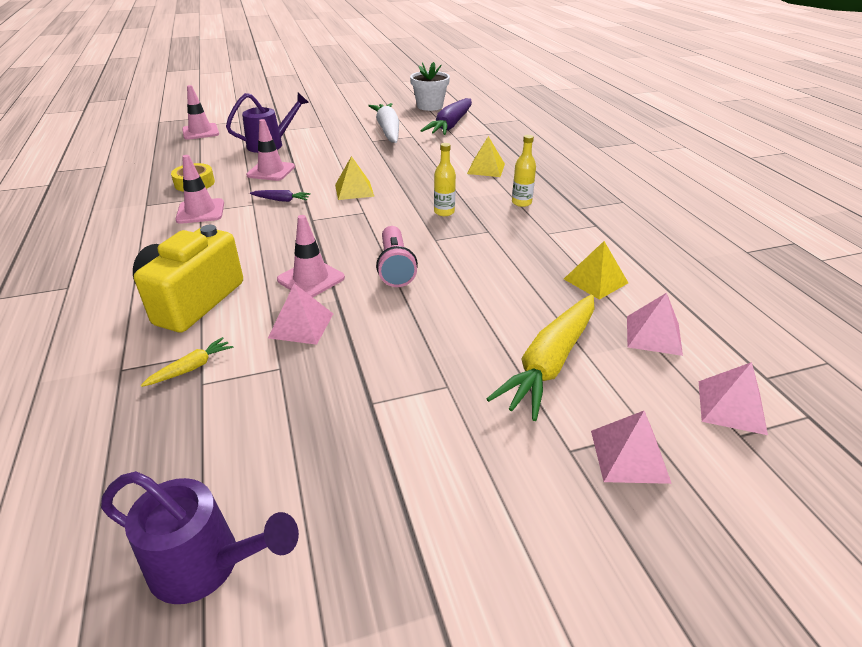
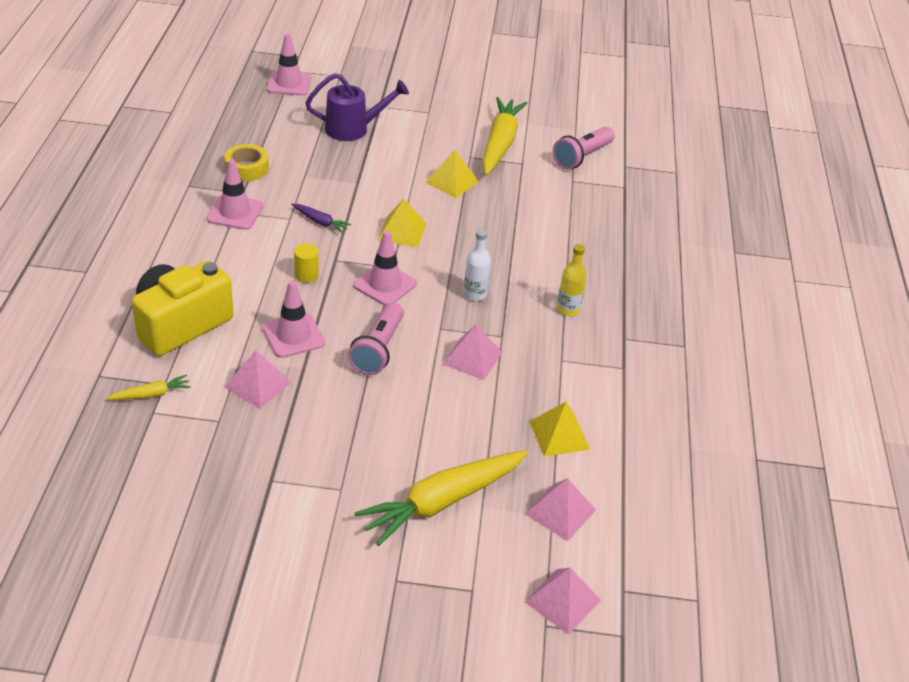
camera: 20 degrees right, 5 degrees up
(206, 565) = (97, 554): purple watering can -> none
(271, 171) = (332, 174): pink traffic cone -> pink traffic cone (385, 284)
(293, 235) = (306, 275): none -> yellow cylinder
(388, 130) = (500, 144): white carrot -> yellow carrot
(430, 106) = (581, 113): white flower pot -> none
(444, 212) = (475, 294): yellow bottle -> white bottle
(450, 125) = (582, 157): purple carrot -> pink flashlight
(486, 168) = (569, 245): yellow pyramid -> yellow pyramid (452, 182)
(629, 455) = (438, 603): pink pyramid -> pink pyramid (472, 358)

